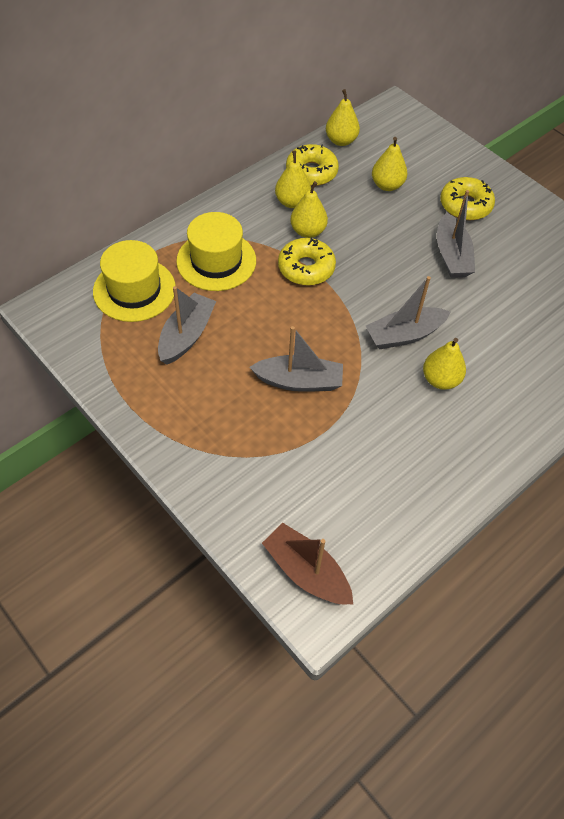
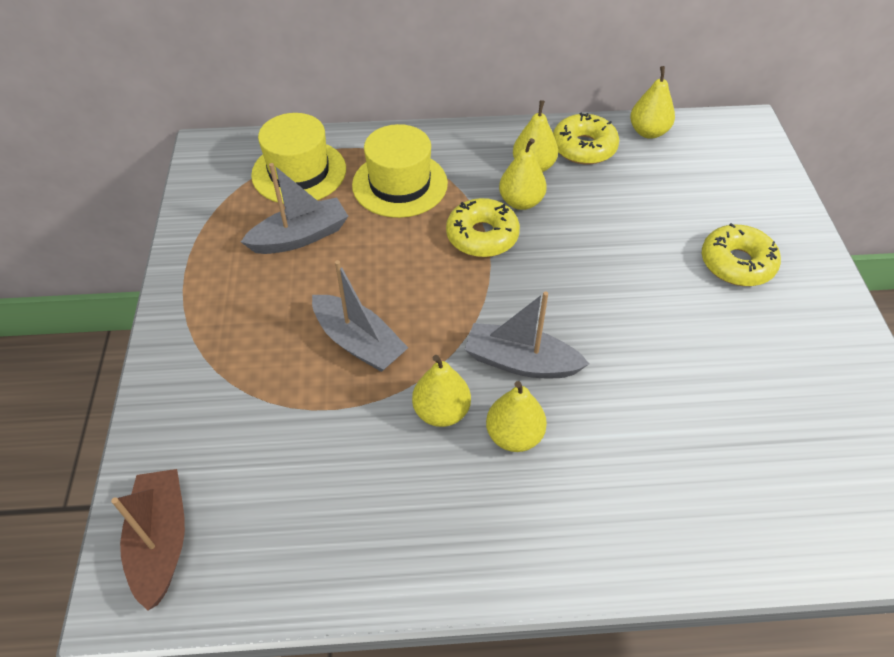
camera: 40 degrees right, 5 degrees down
(387, 185) = (658, 198): yellow pear -> yellow pear (441, 411)
(452, 255) = (665, 308): grey boat -> none

